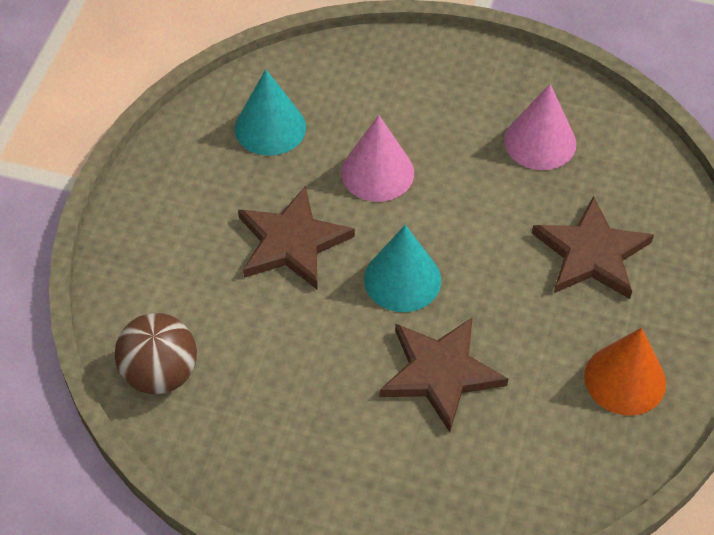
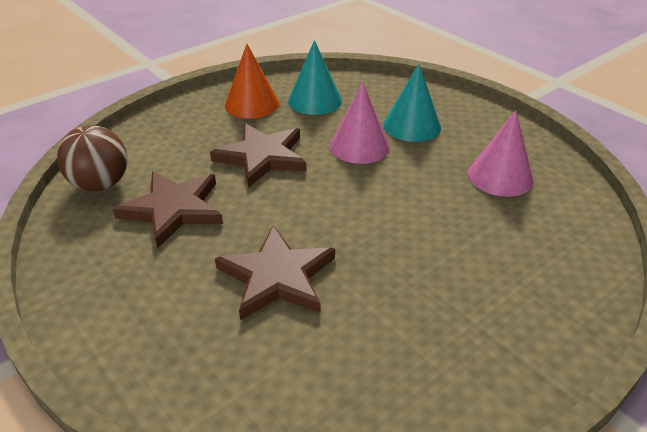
camera: 35 degrees right, 15 degrees down
(402, 279) = (312, 208): turquoise cone -> turquoise cone (412, 126)
(591, 253) = (482, 260): brown star -> brown star (173, 209)
(625, 379) = (431, 365): orange cone -> orange cone (252, 104)

